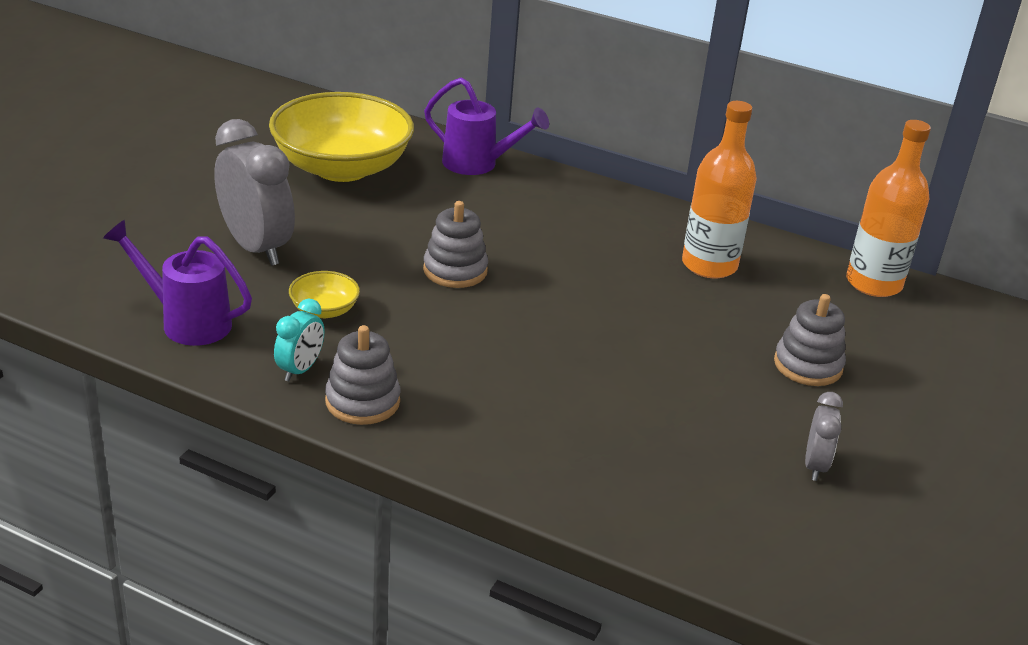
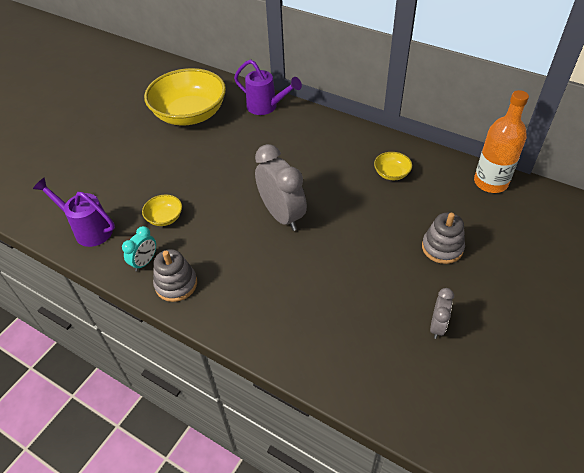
camera: 10 degrees right, 15 degrees up
(256, 248) = (134, 174): grey clock -> grey clock (282, 215)
(455, 270) = (242, 185): grey stacking toy -> none
(709, 265) = (391, 173): orange bottle -> yellow bowl

